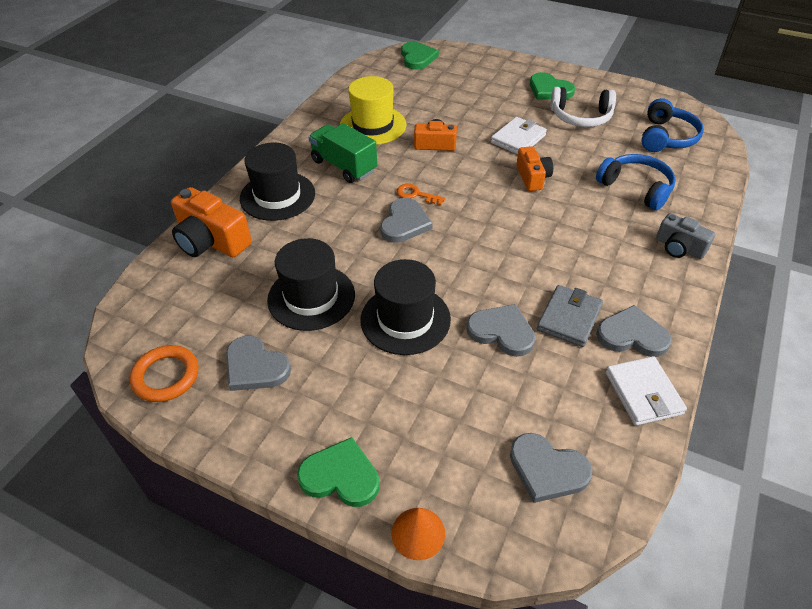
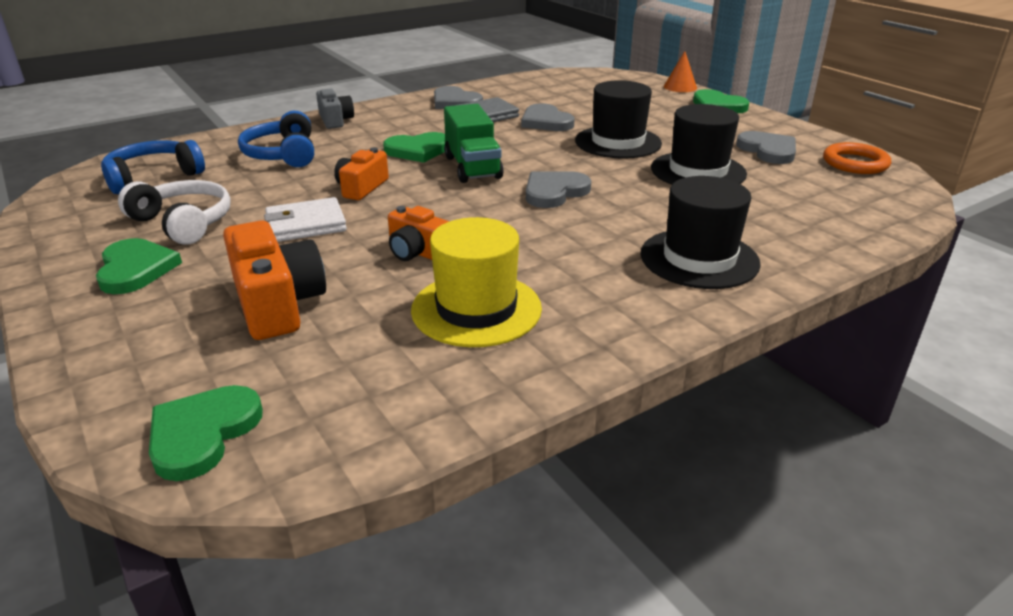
camera: 150 degrees left, 15 degrees down
(211, 241) = (807, 238): orange camera -> orange camera (277, 303)
(344, 166) = (577, 265): green truck -> green truck (472, 167)
(416, 194) = (513, 210): orange key -> none
(547, 469) = (584, 85): grey heart -> none
(553, 233) = (418, 150): none -> green heart
(643, 393) = (488, 88): white wallet -> none

